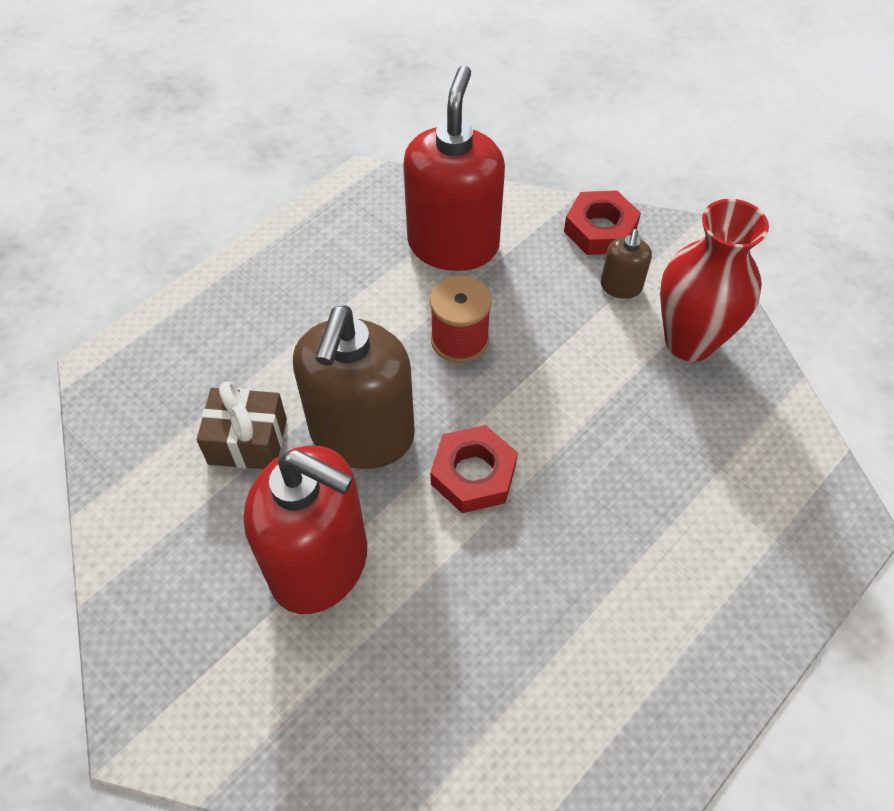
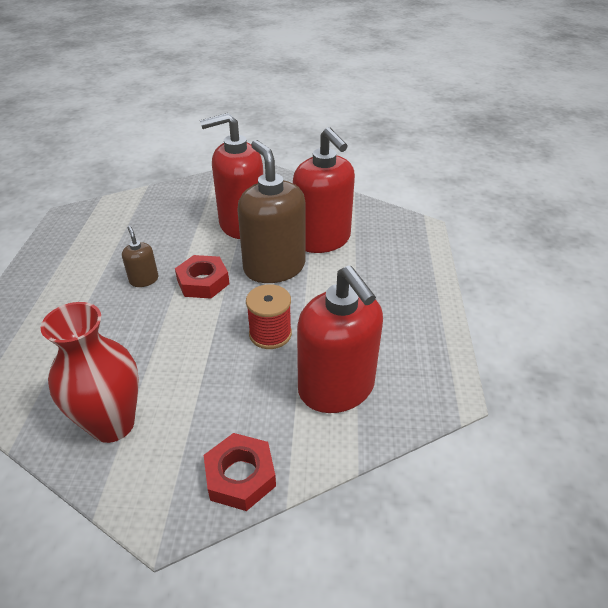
camera: 140 degrees right, 15 degrees down
(248, 441) = (322, 239): brown gift -> red soap dispenser
(621, 286) = (190, 435): brown soap dispenser -> brown soap dispenser (144, 280)

